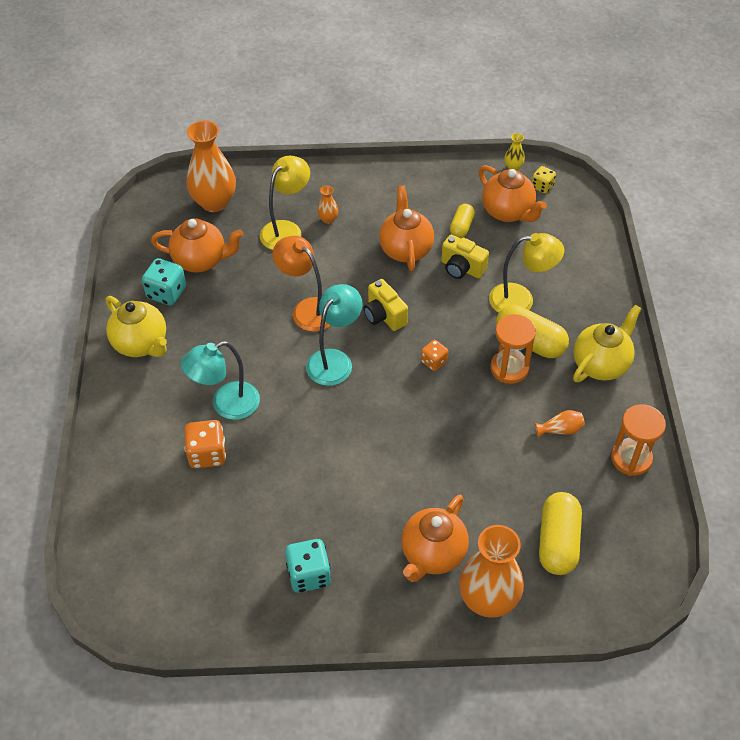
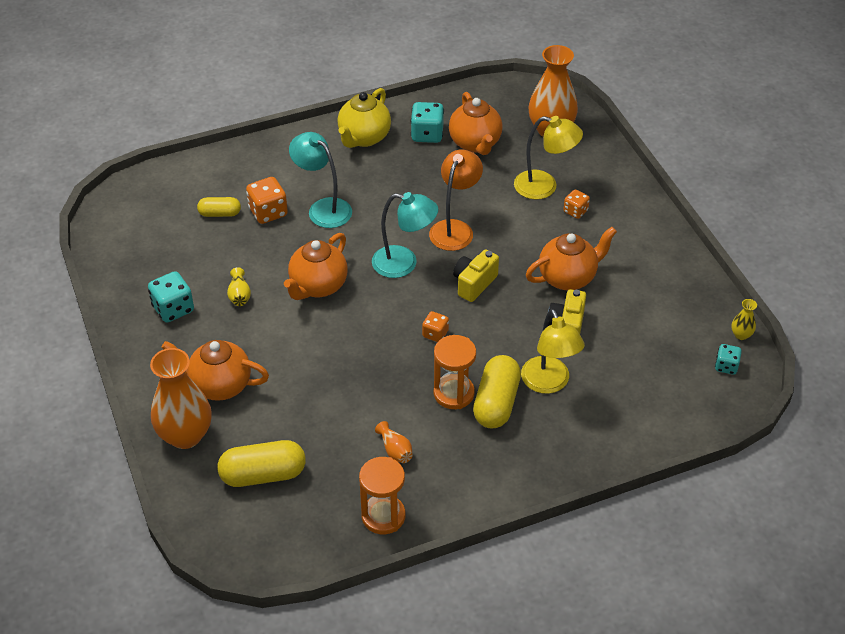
camera: 70 degrees right, 5 degrees down
(316, 508) = (239, 295): none -> yellow vase
(328, 219) = (575, 211): orange vase -> orange dice
(461, 227) = (624, 313): yellow capsule -> yellow capsule (220, 214)
(508, 212) = (668, 345): orange teapot -> orange teapot (318, 286)
(542, 186) = (726, 366): yellow dice -> turquoise dice
(601, 364) = (494, 468): yellow teapot -> none

